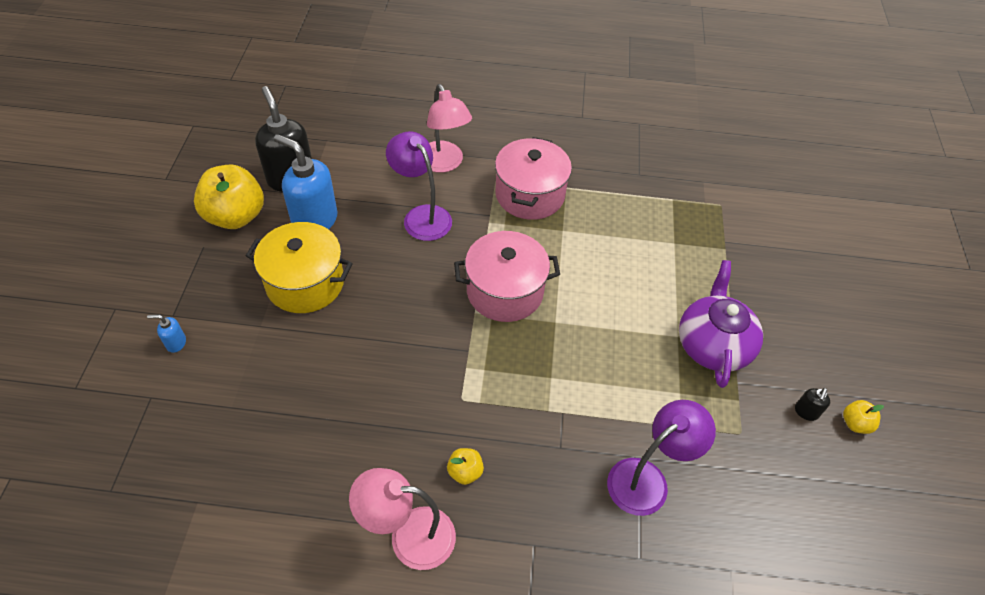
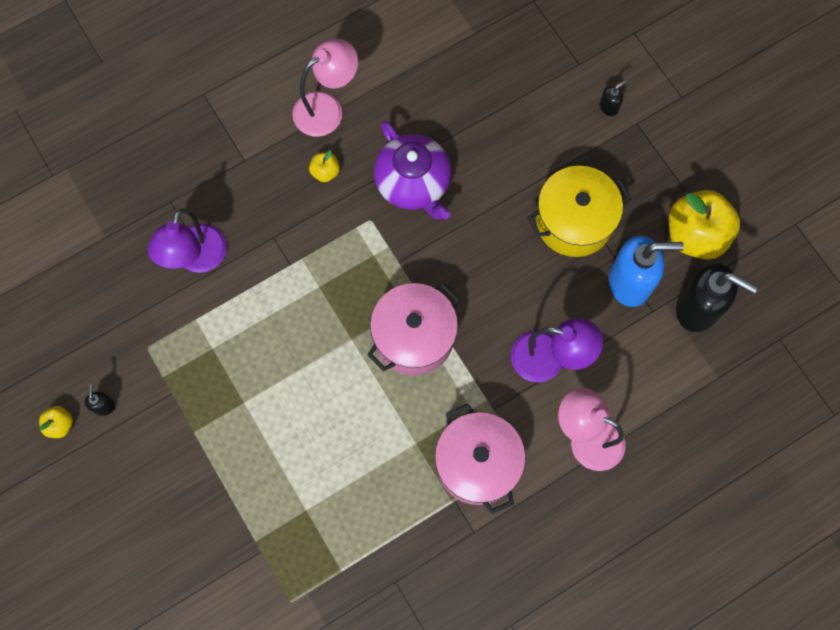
camera: 145 degrees right, 20 degrees up
(176, 343) = (609, 107): blue soap dispenser -> black soap dispenser
(713, 345) = (210, 416): purple teapot -> purple teapot (413, 183)

